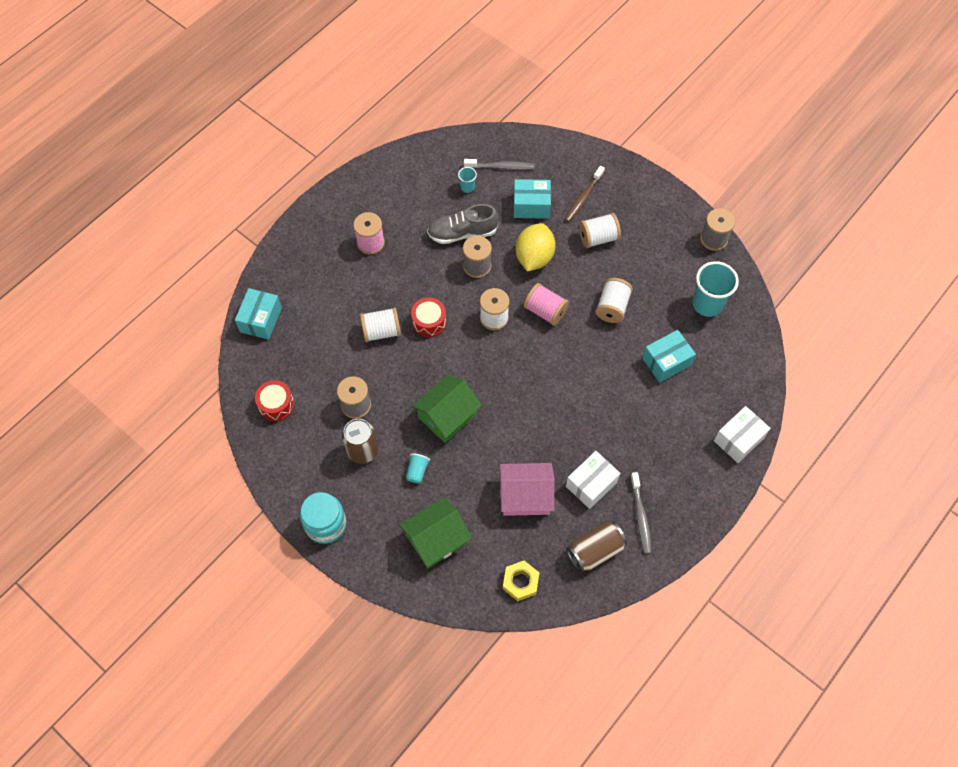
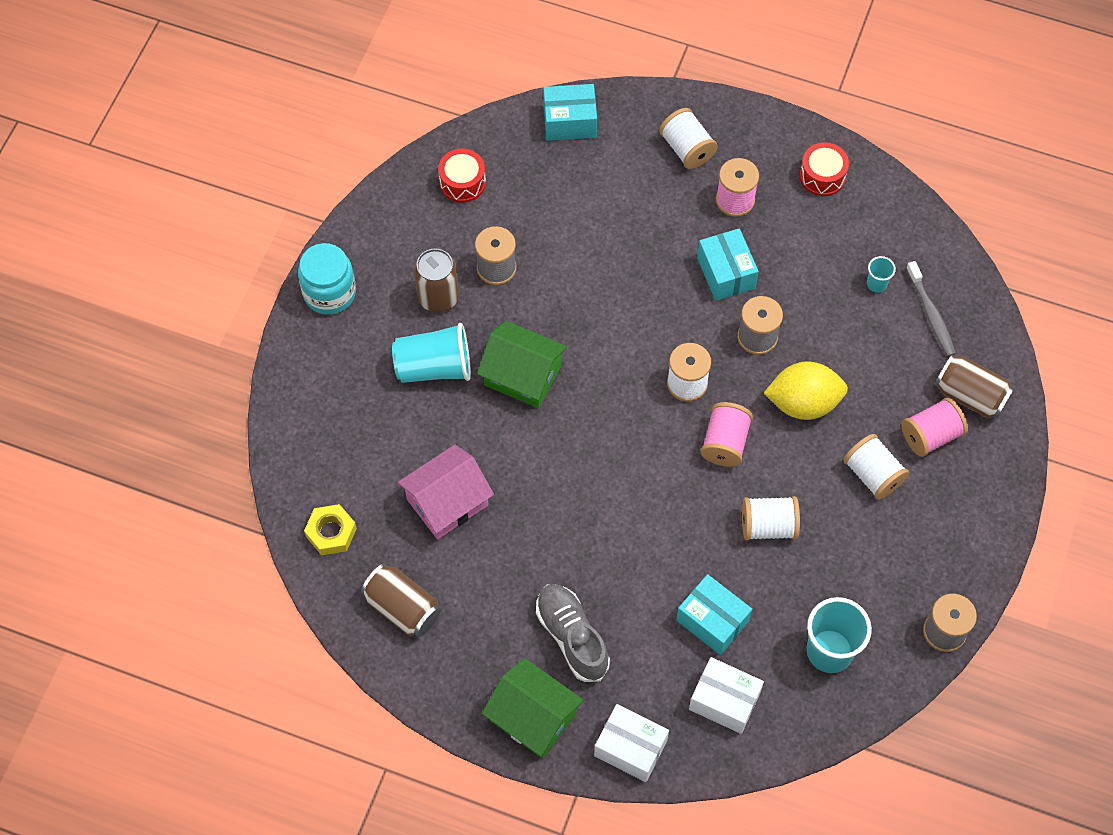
camera: 70 degrees right, 0 degrees up
(381, 331) = (610, 259): white spool -> white spool (687, 149)
(417, 471) = (434, 367): turquoise cup -> turquoise cup, size x2.09
(429, 322) = (648, 309): red drum -> red drum (822, 176)
(436, 539) = (353, 419): green house -> green house (533, 717)
(462, 233) = (800, 302): grey shoe -> grey shoe (572, 637)
(525, 496) = (447, 502): pink house -> pink house turned 75 degrees clockwise
(531, 206) = (885, 373): turquoise box -> turquoise box (726, 273)
(564, 168) = (970, 396): none -> brown can
(583, 198) = (931, 435): brown toothbrush -> pink spool
(591, 484) = (492, 576): white box -> white box (724, 701)
(640, 516) = (470, 650): grey toothbrush -> none

